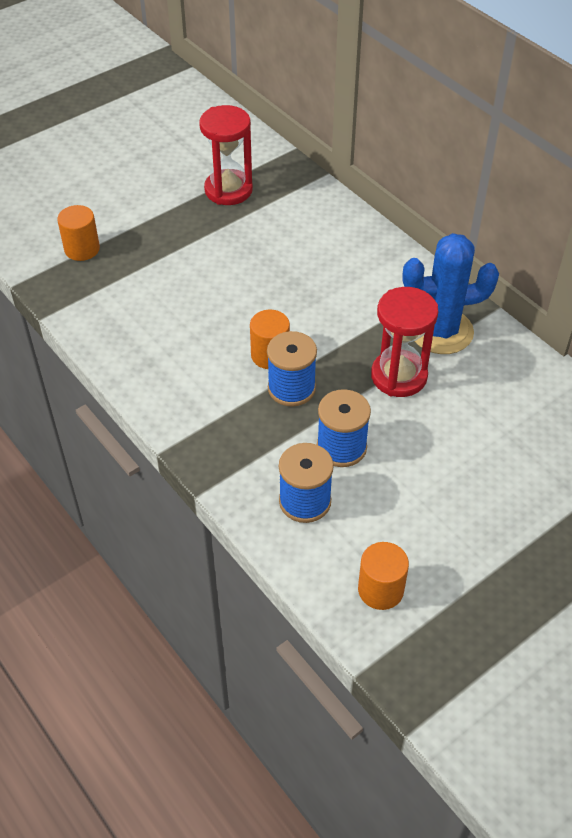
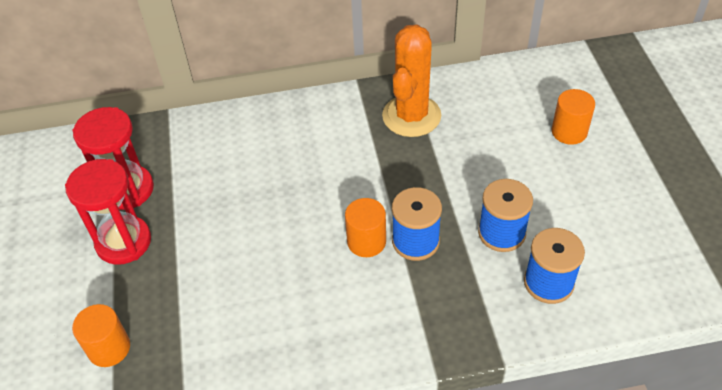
camera: 60 degrees left, 0 degrees up
(380, 590) = (661, 267): orange cylinder -> orange cylinder (569, 132)
(399, 376) = (444, 163): red hourglass -> red hourglass (123, 242)
(441, 331) = (411, 116): blue cactus -> orange cactus

